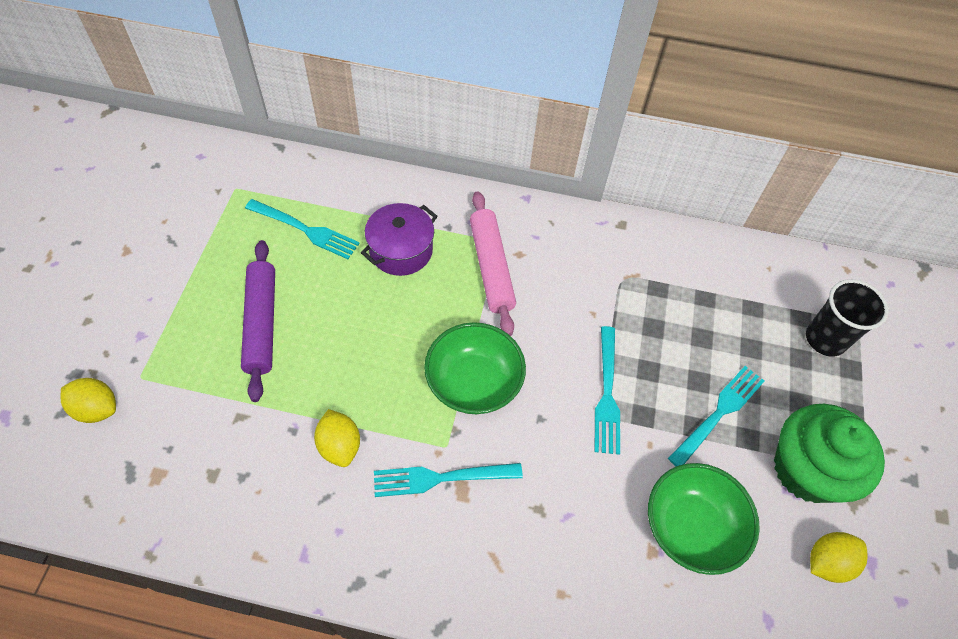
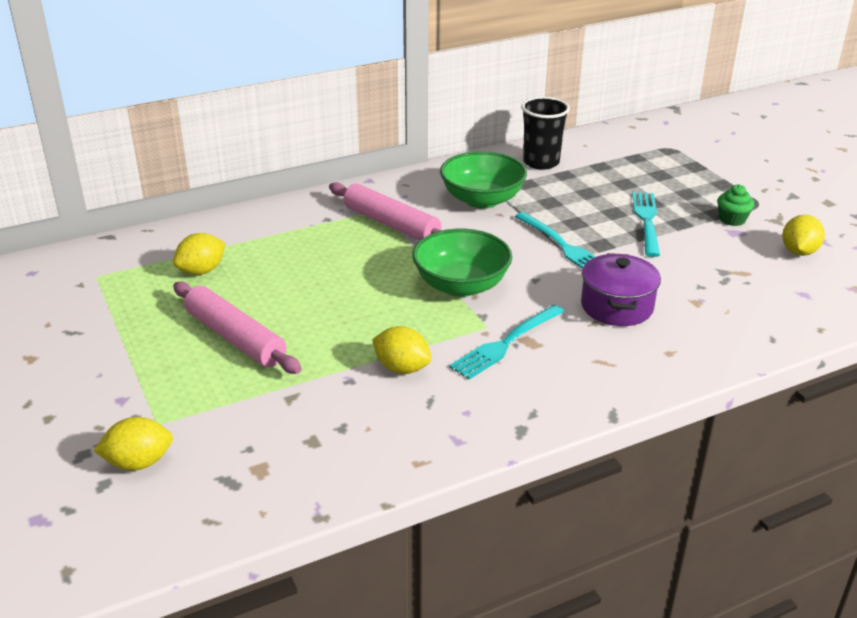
camera: 35 degrees left, 25 degrees down
(261, 323) = (235, 338): purple rolling pin -> pink rolling pin
(305, 230) = (201, 271): turquoise fork -> yellow lemon
(401, 250) = (304, 246): purple pot -> purple pot (616, 306)
(691, 527) = (703, 278): green bowl -> green bowl (482, 200)
(807, 469) = (732, 219): green cupcake -> green cupcake, size x0.43
(825, 339) = (662, 160): black cup -> black cup (541, 162)

